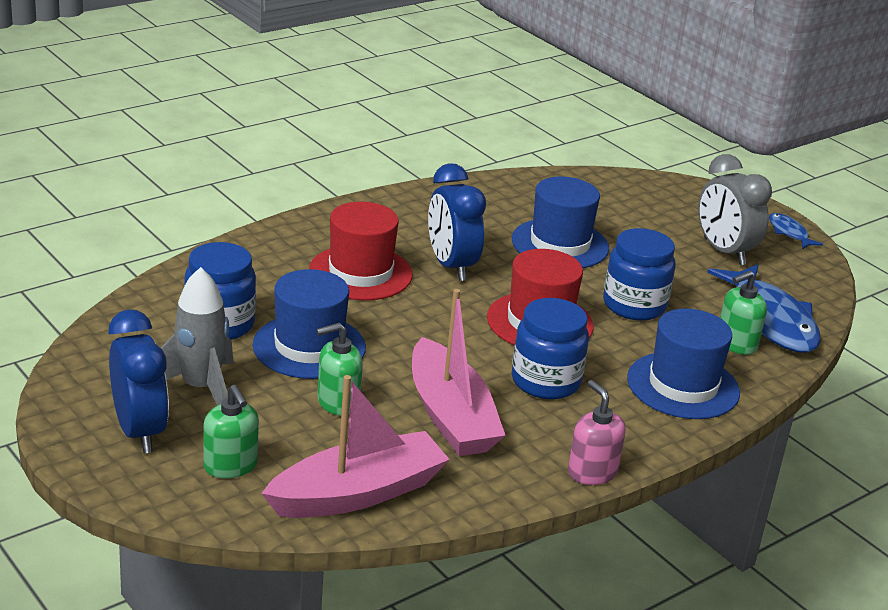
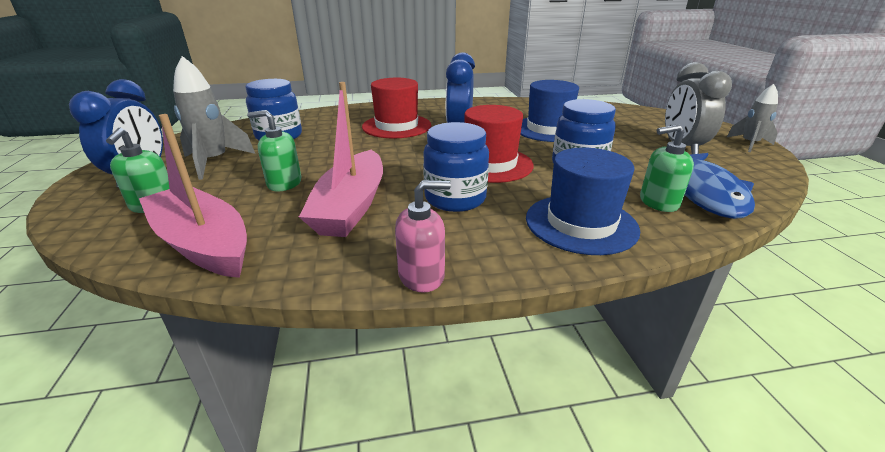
camera: 30 degrees right, 0 degrees up
(309, 346) = (313, 153): blue hat -> none
(358, 493) = (203, 244): pink boat -> pink boat turned 135 degrees counterclockwise
(592, 472) = (422, 276): pink soap dispenser -> pink soap dispenser turned 75 degrees clockwise
(789, 233) = (749, 144): blue fish -> grey rocket

